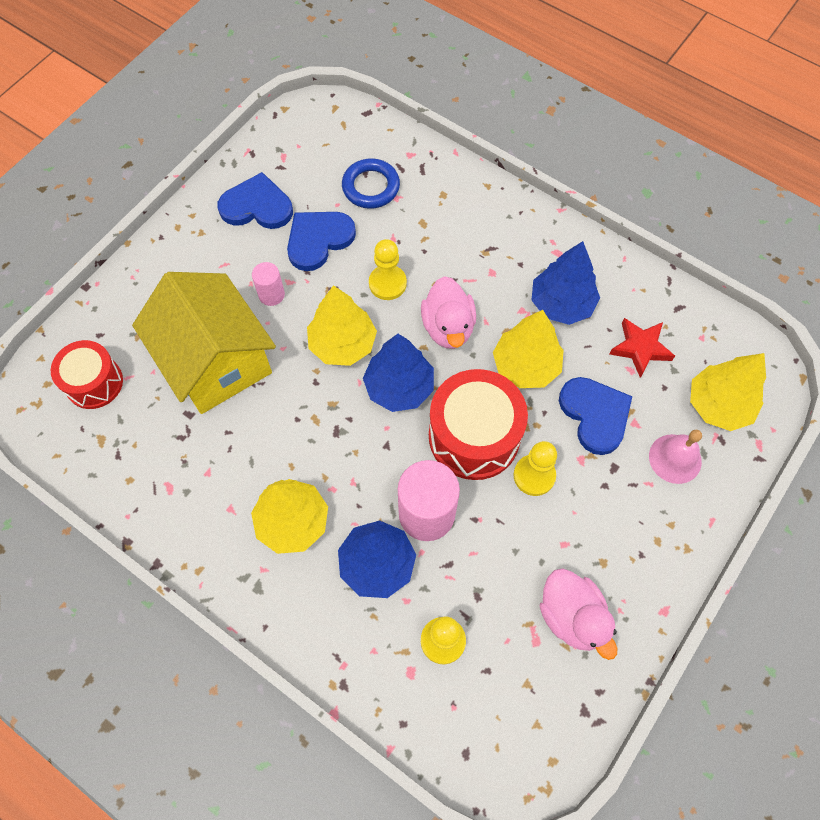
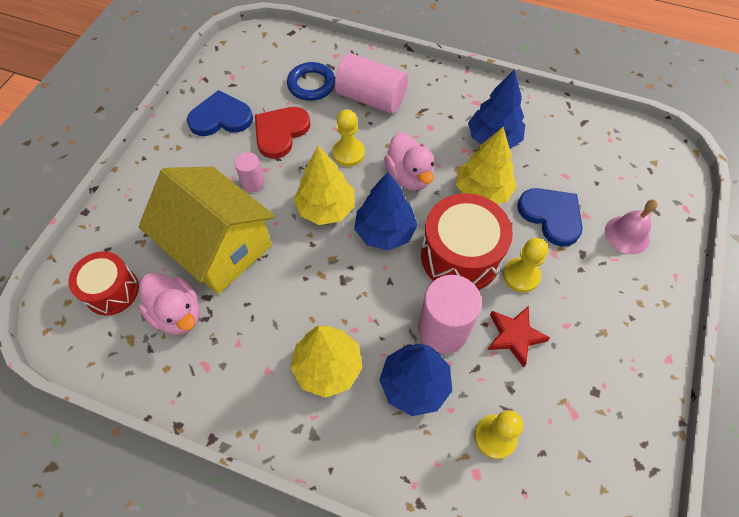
camera: 15 degrees left, 5 degrees down
(318, 240) = (280, 132): blue heart -> red heart
(435, 219) = (371, 98): none -> pink cylinder
(572, 616) = (596, 384): pink duck -> pink duck (177, 313)
(640, 348) = (567, 158): red star -> red star (514, 336)
(718, 405) = (643, 186): yellow tree -> none

